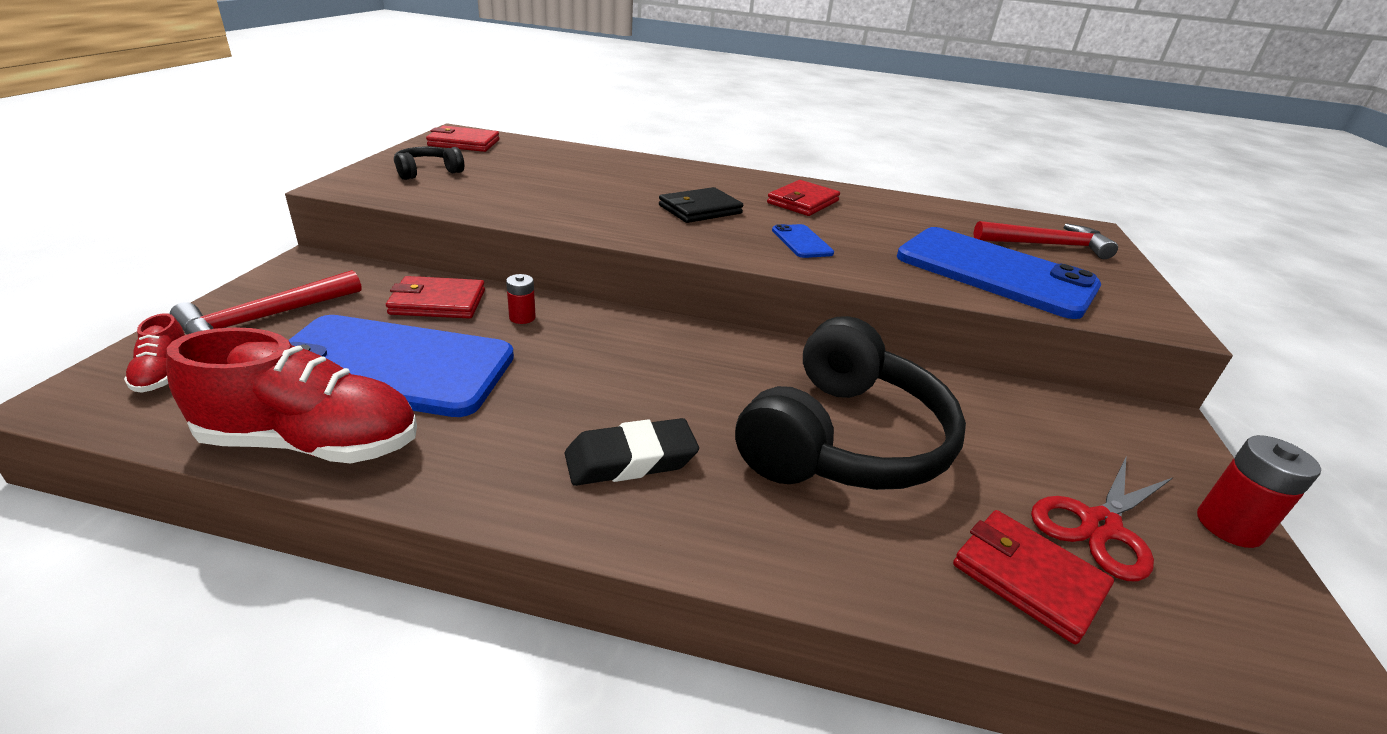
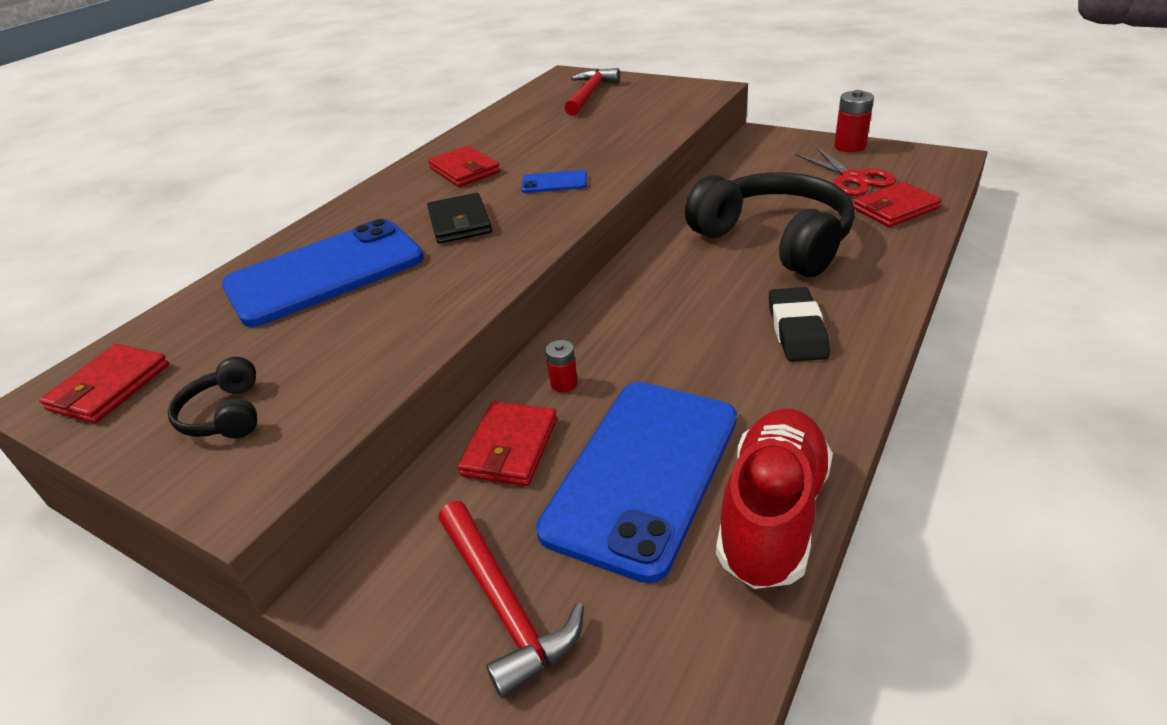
camera: 65 degrees left, 5 degrees up
(164, 374) = (626, 680): red shoe -> none
(994, 272) = (630, 120): blue phone -> blue phone (325, 272)

